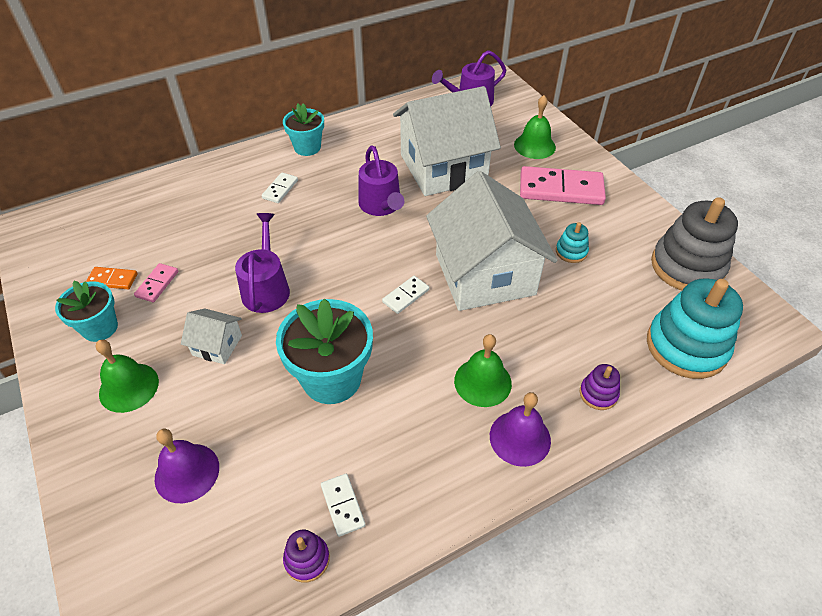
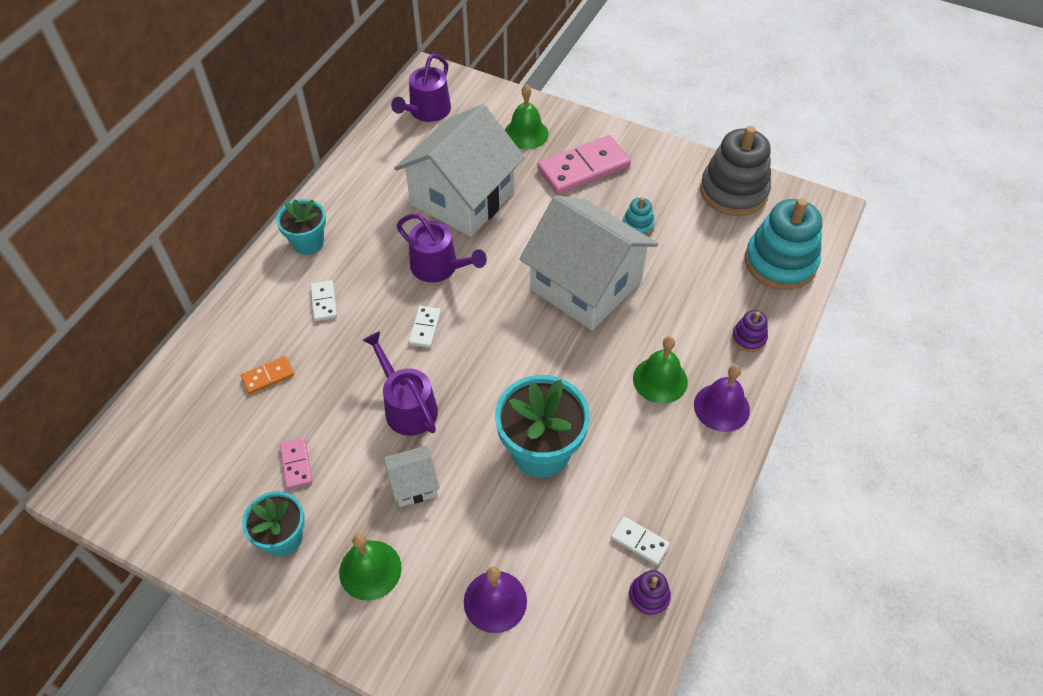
camera: 35 degrees left, 5 degrees up
(112, 280) = (244, 487): orange domino -> orange domino (268, 376)
(405, 296) = (537, 342): white domino -> white domino (425, 328)

